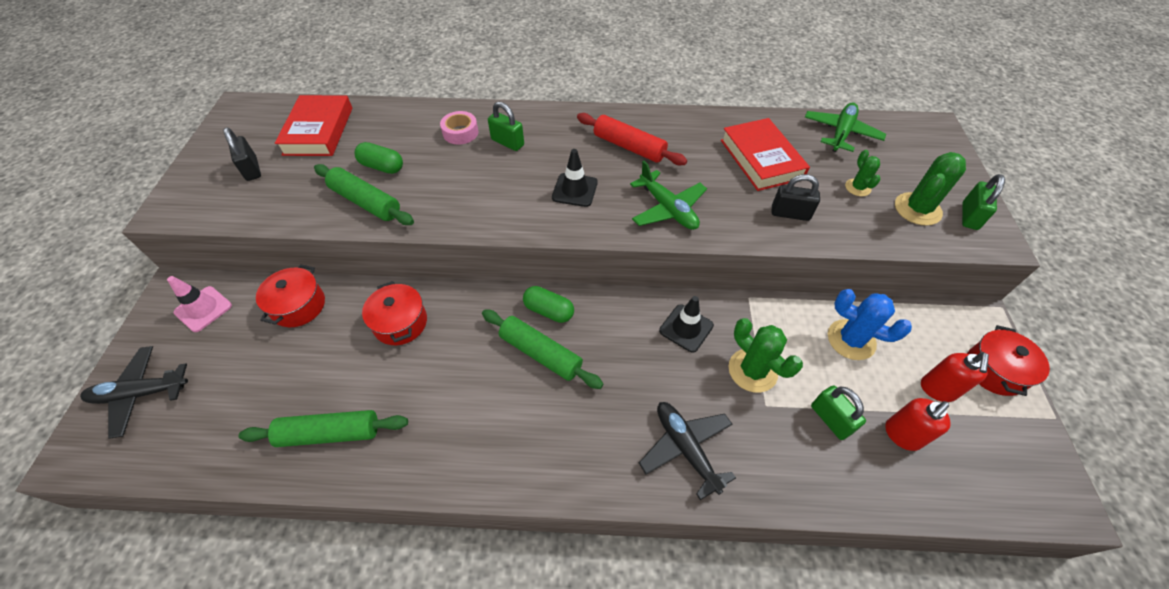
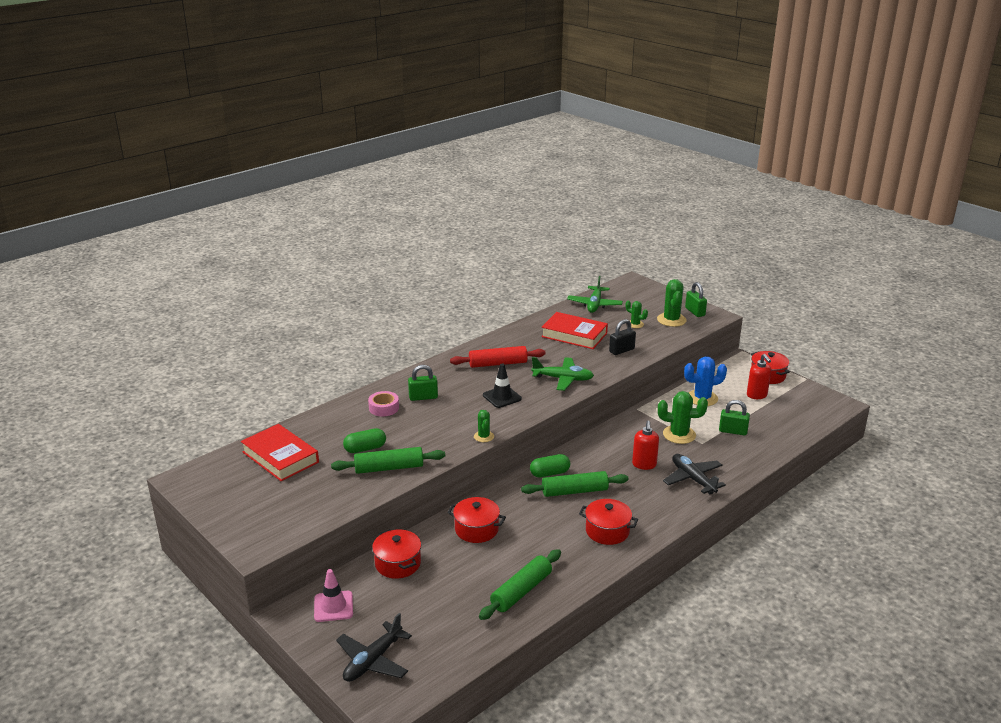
camera: 45 degrees left, 25 degrees down
(252, 169) = (273, 498): black padlock -> none
(489, 226) = (484, 436): none -> green cactus
(500, 435) = (607, 531): none -> red pot
(686, 328) = (627, 438): black traffic cone -> none
(686, 448) = (693, 479): black plane -> black plane turned 45 degrees clockwise
(841, 133) = (594, 305): green plane -> green plane turned 150 degrees counterclockwise
(902, 435) = (764, 419): red soap dispenser -> red soap dispenser (644, 465)

